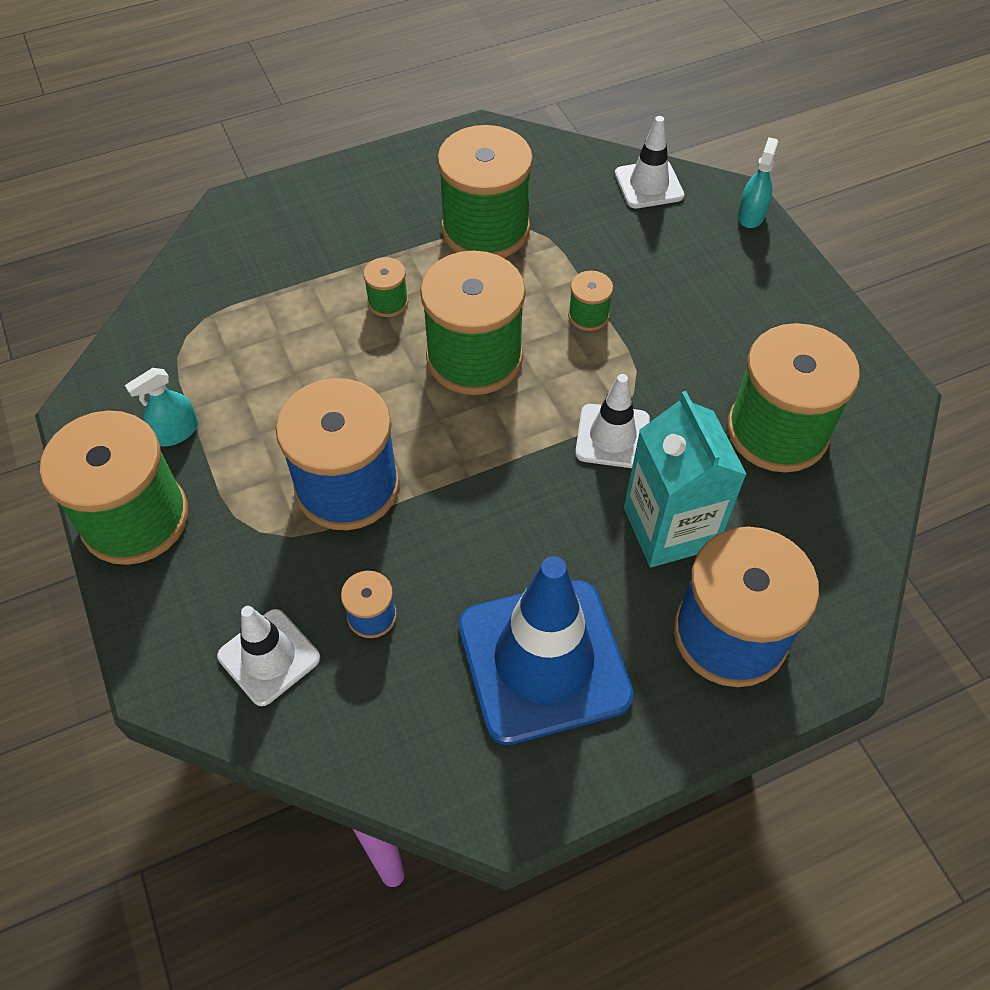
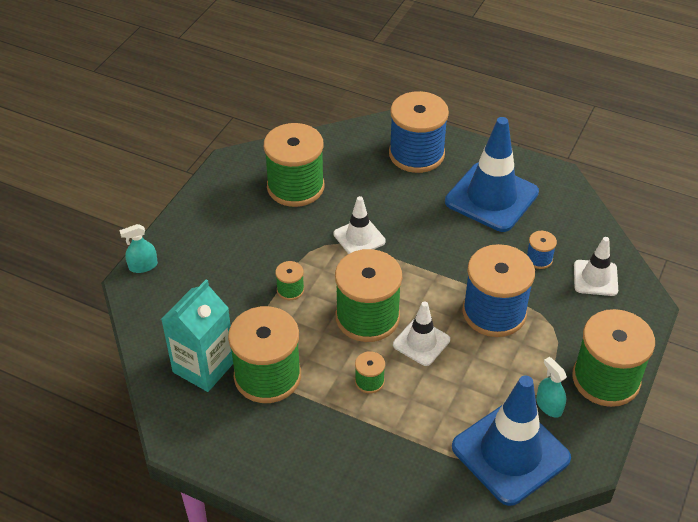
camera: 130 degrees left, 10 degrees down
(173, 354) = (510, 453): none -> blue traffic cone
(176, 432) = (549, 406): turquoise spray bottle -> turquoise spray bottle turned 135 degrees counterclockwise
(648, 185) = (155, 323): white traffic cone -> white traffic cone (421, 342)
(670, 528) = (387, 194): turquoise carton -> turquoise carton (204, 366)

